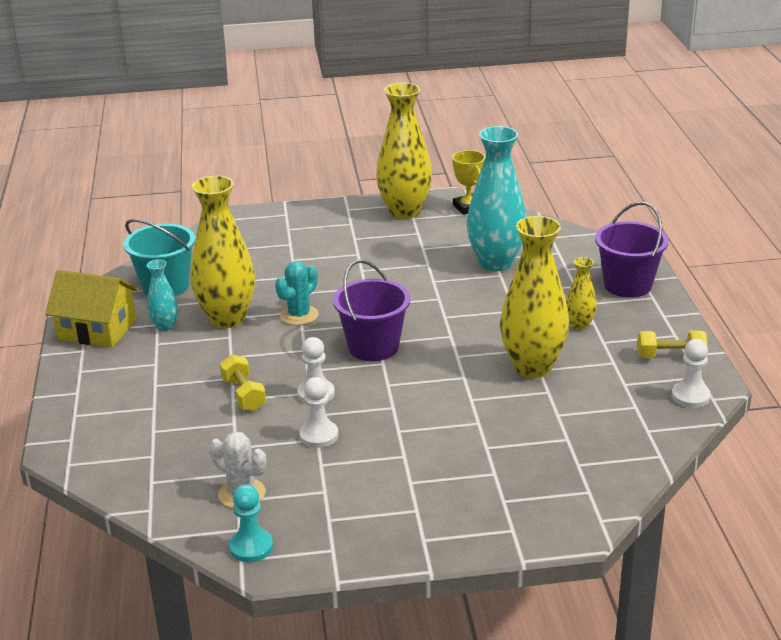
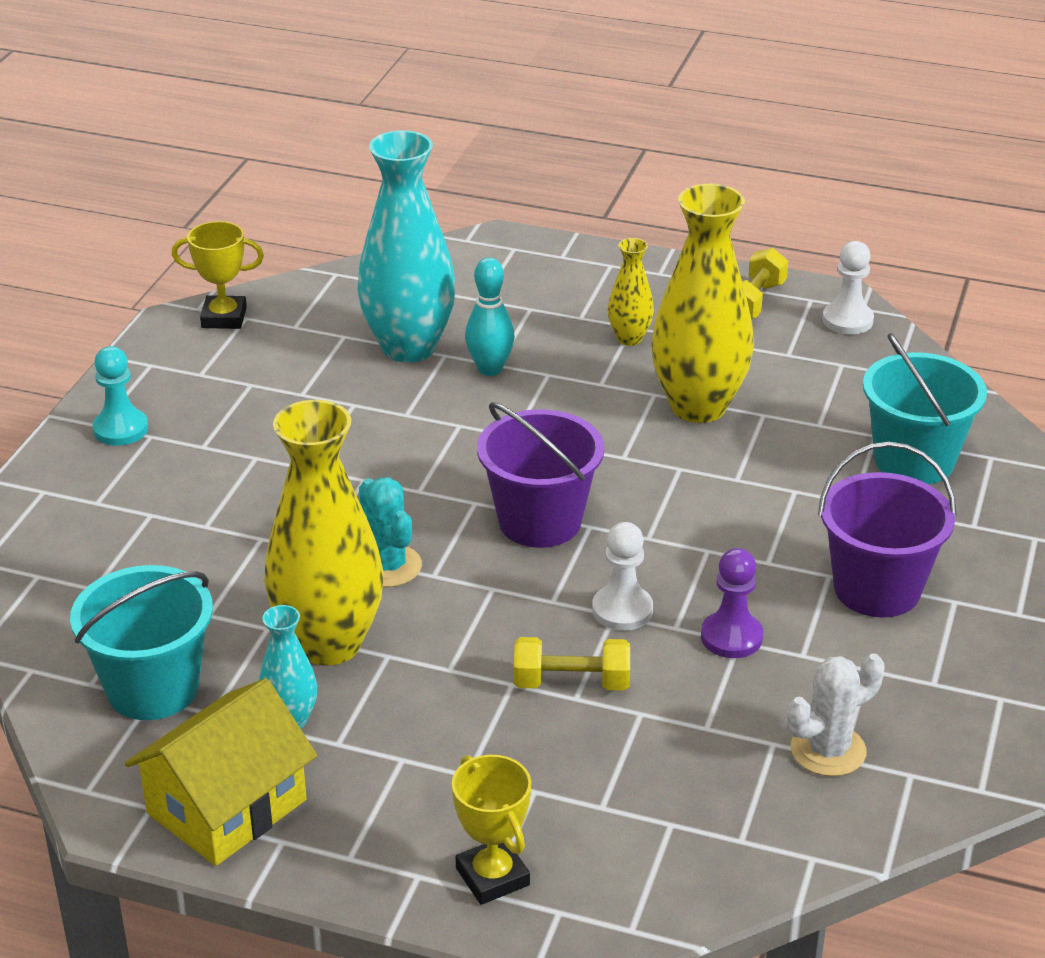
camera: 65 degrees left, 5 degrees up
(86, 413) = (492, 876): none -> yellow trophy
(251, 547) = (958, 772): turquoise pawn -> turquoise pawn (120, 429)
(319, 435) = (731, 637): white pawn -> purple pawn
(405, 211) = (170, 375): yellow vase -> none
(500, 291) = (490, 369): none -> turquoise bowling pin
(553, 460) = (914, 460): none -> turquoise bucket
(627, 285) = (565, 271): purple bucket -> purple bucket (877, 589)

